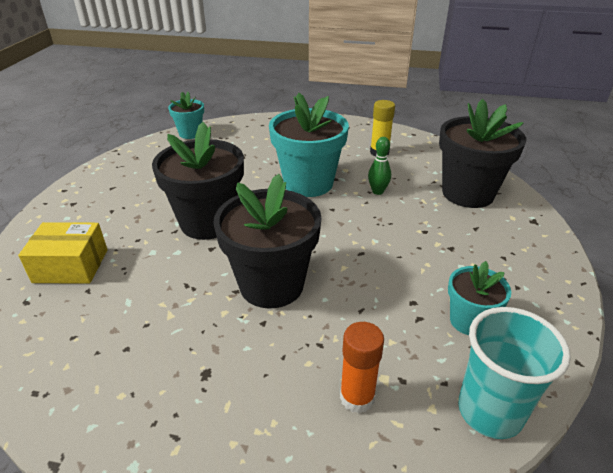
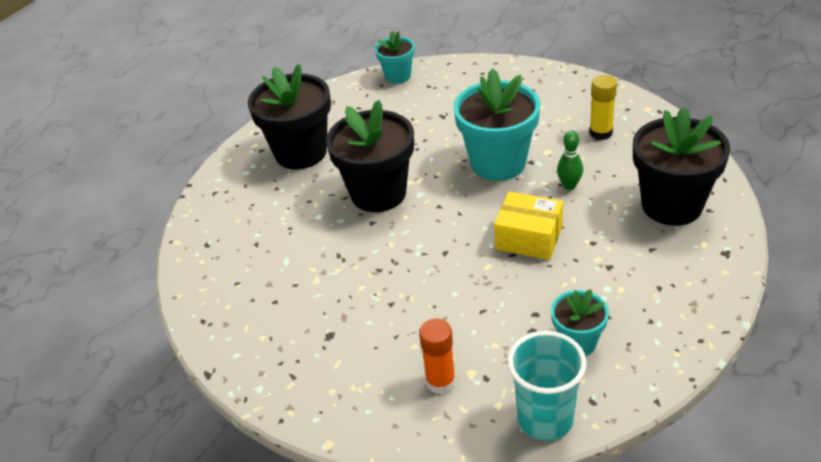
camera: 25 degrees right, 5 degrees up
(71, 266) = (247, 217): yellow box -> yellow box (528, 238)
(271, 285) = (412, 270): black flower pot -> black flower pot (301, 152)

